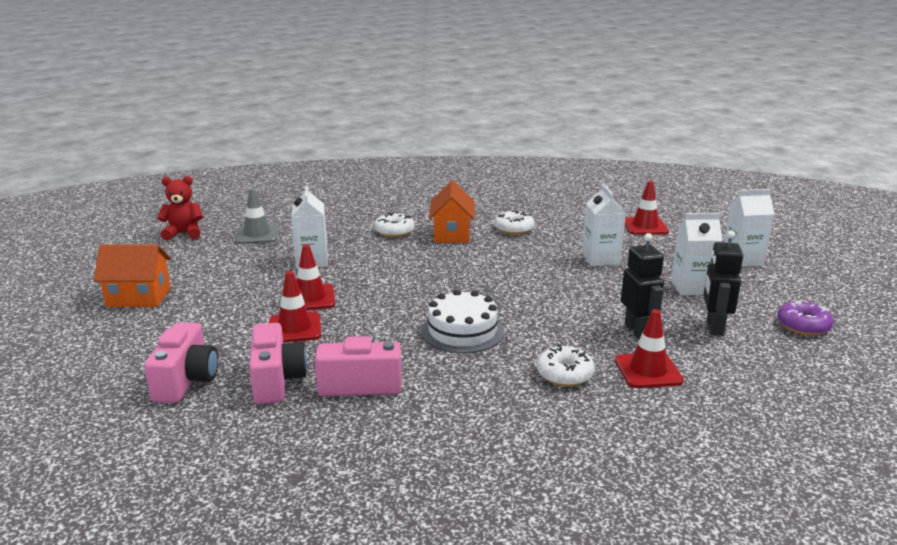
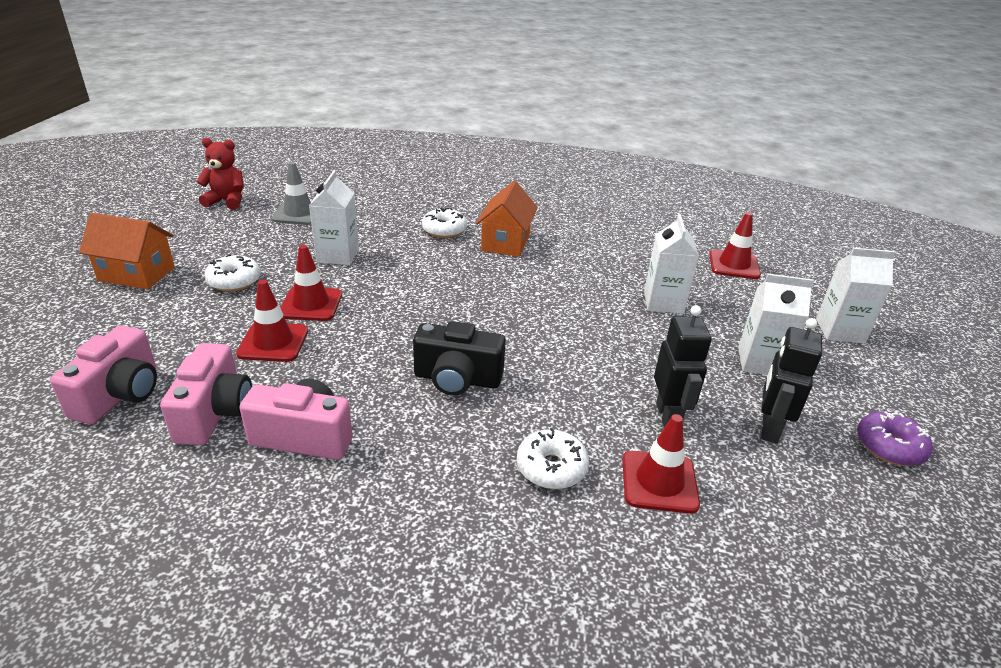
camera: 10 degrees right, 10 degrees up
(462, 331) = (457, 379): white cake -> black camera
(514, 229) = (578, 246): white donut -> white donut (234, 281)

